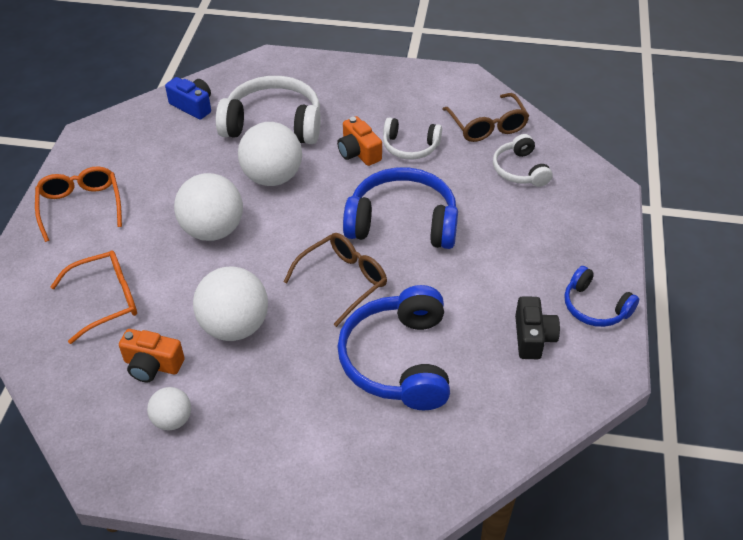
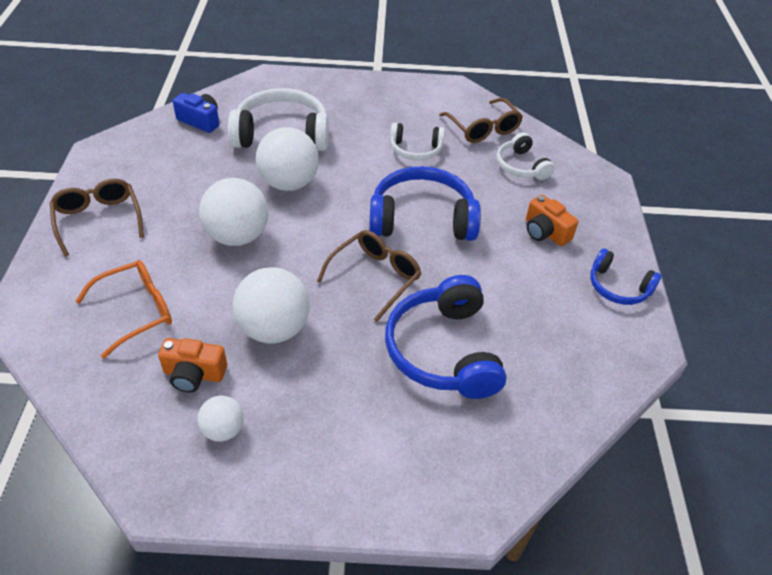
camera: 10 degrees left, 0 degrees up
(80, 206) = (98, 219): orange glasses -> brown glasses
(358, 152) = (368, 157): orange camera -> orange camera (545, 232)
(533, 337) = (567, 319): black camera -> none

